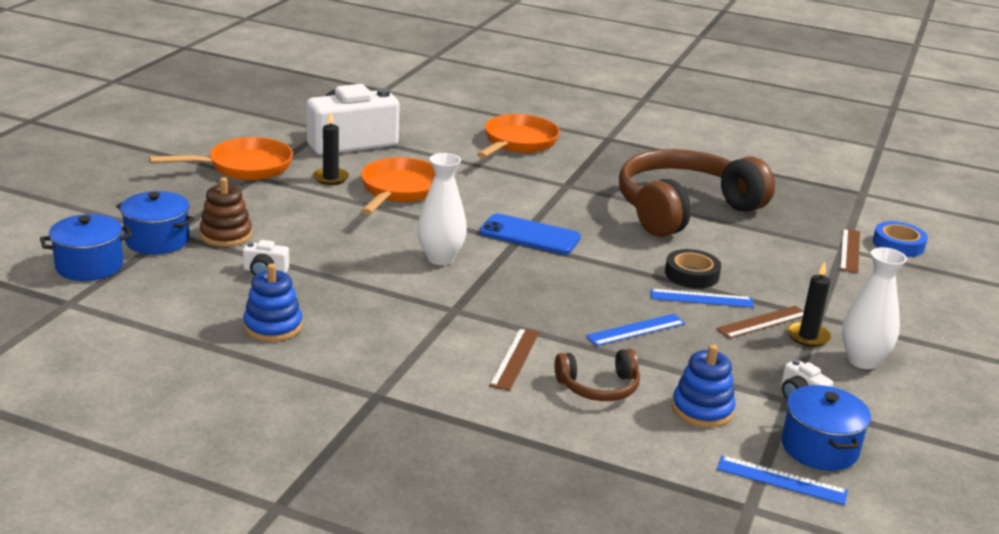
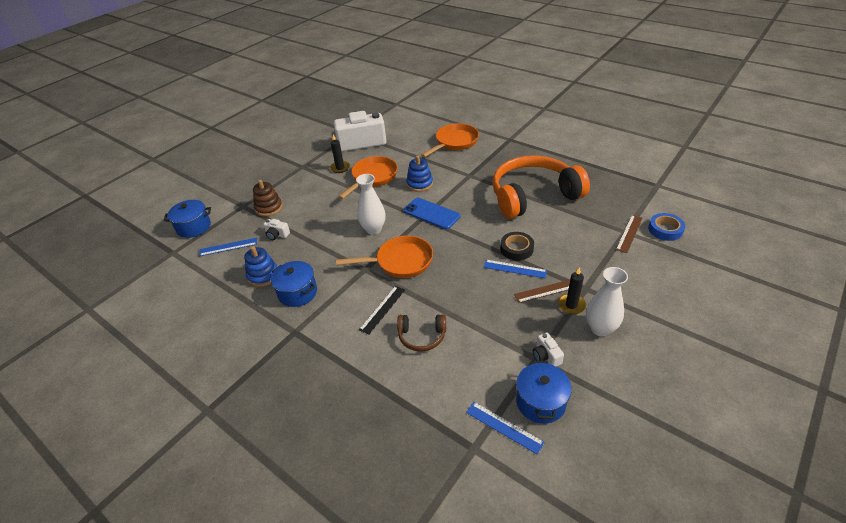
camera: 20 degrees right, 15 degrees up
(157, 240) = (233, 211): blue pot -> blue pot (297, 292)
(244, 167) = (299, 159): orange pan -> orange pan (400, 262)
(515, 358) = (382, 309): brown ruler -> black ruler
(636, 330) = (463, 292): blue ruler -> blue ruler (228, 247)
(684, 209) = (533, 196): brown headphones -> orange headphones
(702, 409) = (477, 361): blue stacking toy -> blue stacking toy (419, 184)

